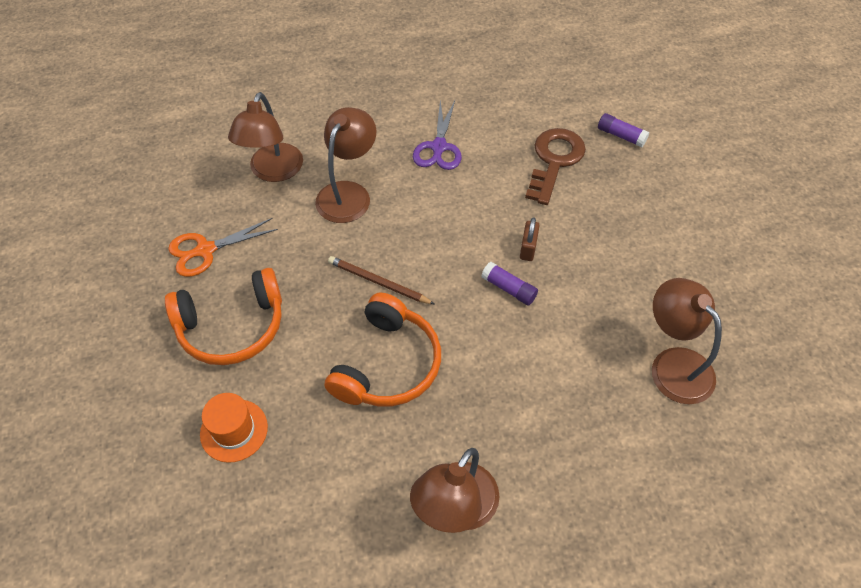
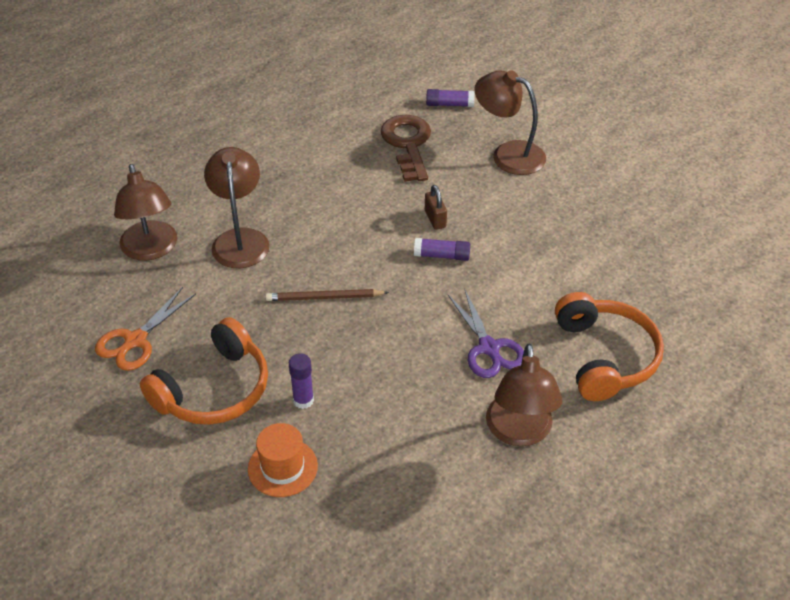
camera: 30 degrees left, 10 degrees down
(294, 374) = (303, 400): none -> purple glue stick
(388, 364) = (382, 356): orange headphones -> orange headphones (605, 357)
(438, 147) = (296, 171): purple scissors -> purple scissors (489, 348)
(673, 364) = (611, 255): brown lamp -> brown lamp (508, 154)

